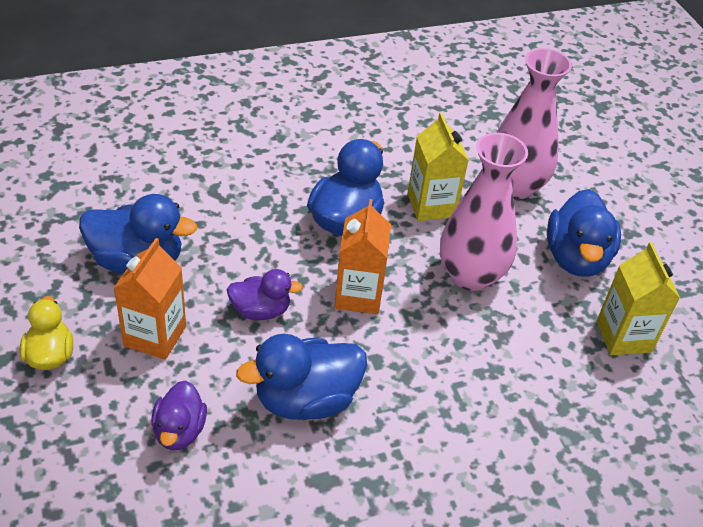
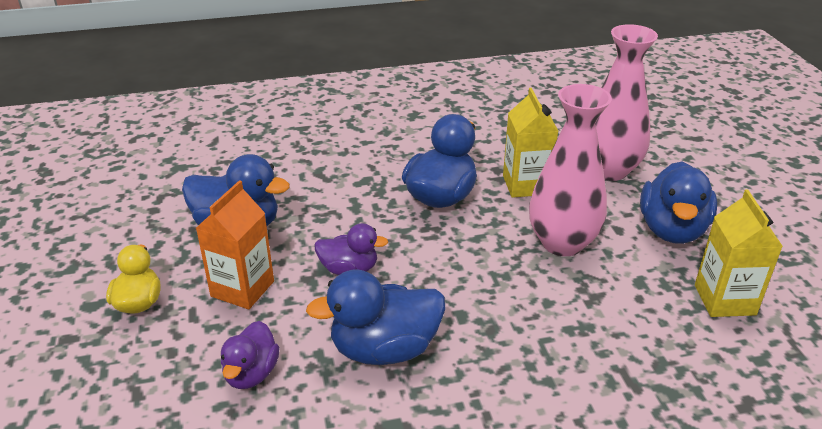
camera: 10 degrees right, 10 degrees down
(358, 295) = (447, 258): orange carton -> none

